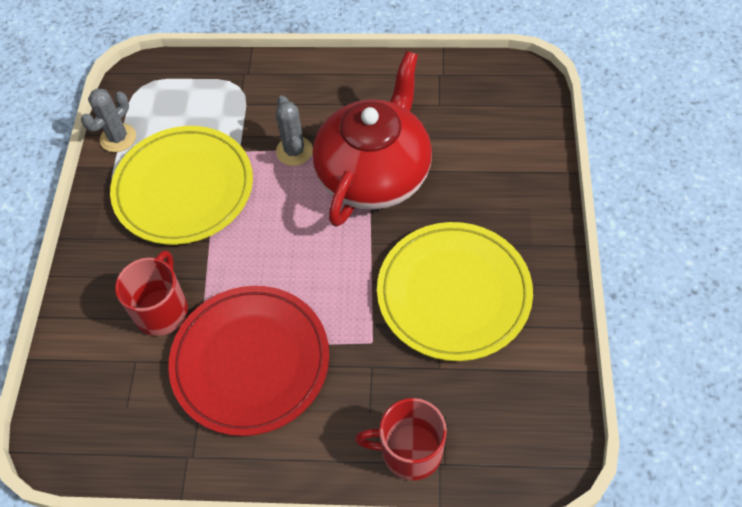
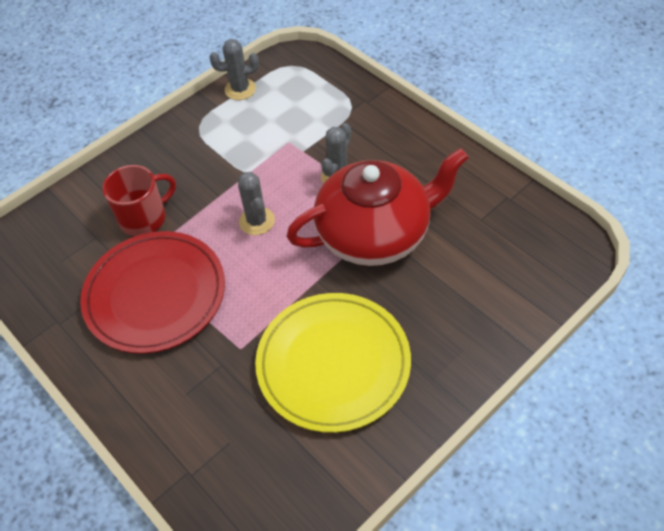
camera: 45 degrees right, 5 degrees down
(184, 188) = (242, 150): yellow plate -> none
(267, 236) = (257, 221): none -> grey cactus
(410, 451) = (180, 444): red mug -> none

